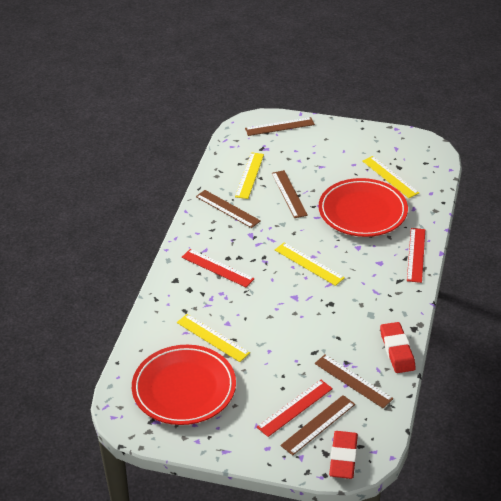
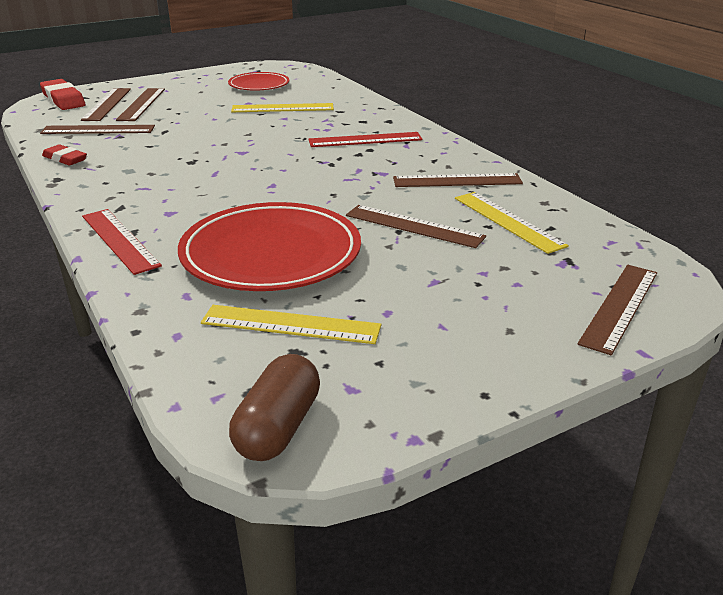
camera: 135 degrees right, 10 degrees down
(184, 388) = (259, 85): red plate -> red plate, size x0.56
(295, 408) = (141, 104): red ruler -> brown ruler
(309, 264) = (266, 178): yellow ruler -> none
(397, 350) = (65, 159): red eraser -> red eraser, size x0.63
(427, 149) = (278, 427): none -> brown capsule

